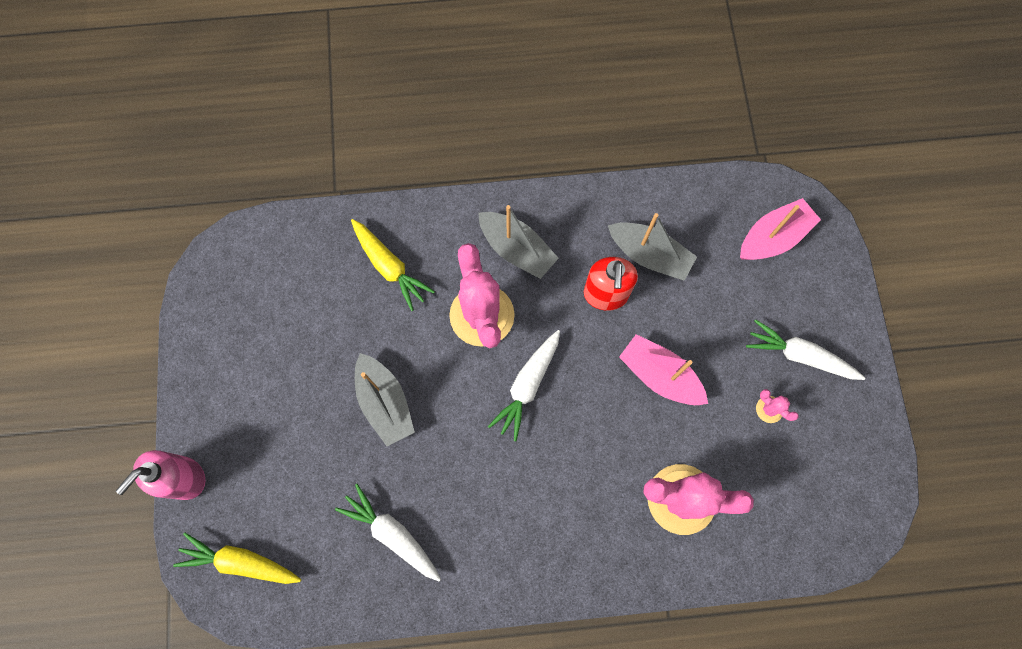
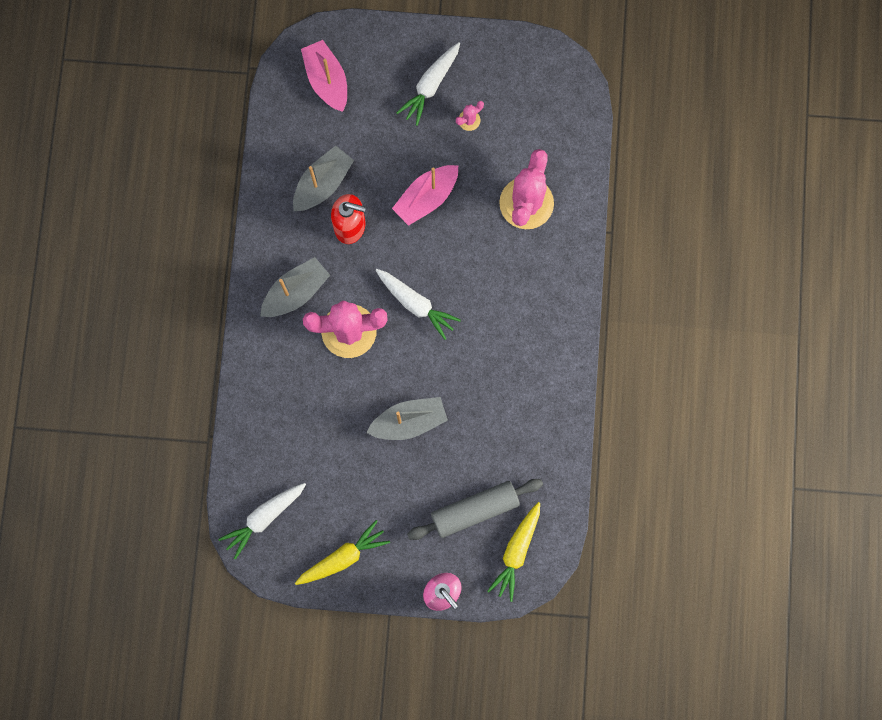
camera: 80 degrees left, 5 degrees up
(287, 500) = (475, 510): none -> grey rolling pin
(389, 267) = (290, 402): yellow carrot -> yellow carrot (343, 557)
(392, 534) = (515, 429): white carrot -> white carrot (264, 518)

